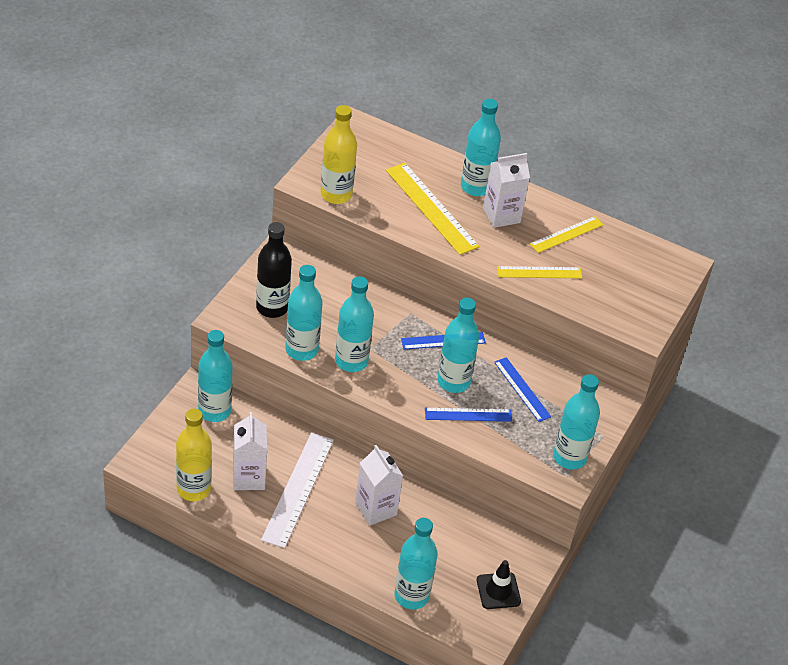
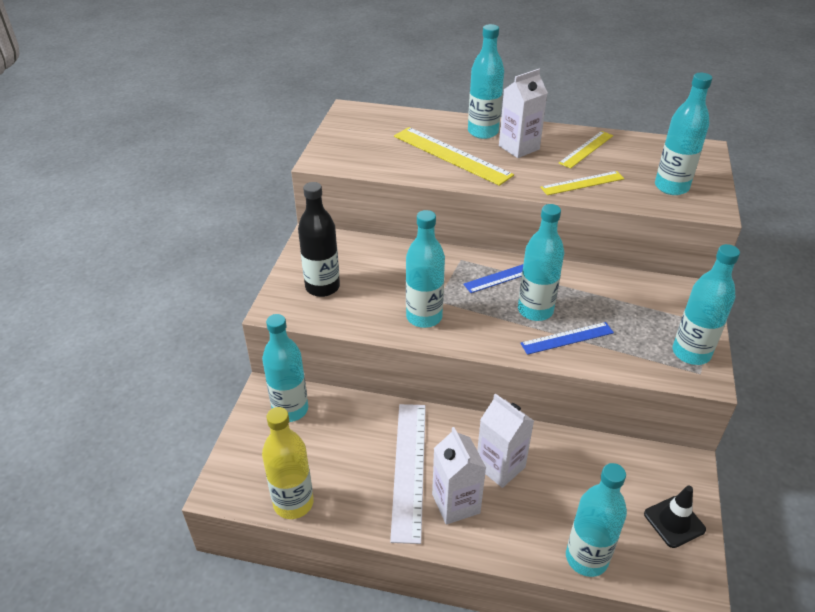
camera: 10 degrees left, 5 degrees down
(249, 477) = (351, 471): white carton -> white carton (456, 503)
(301, 350) = (368, 319): turquoise bottle -> turquoise bottle (671, 187)
(336, 194) = (355, 164): yellow bottle -> none
(522, 389) = (604, 300): blue ruler -> none

